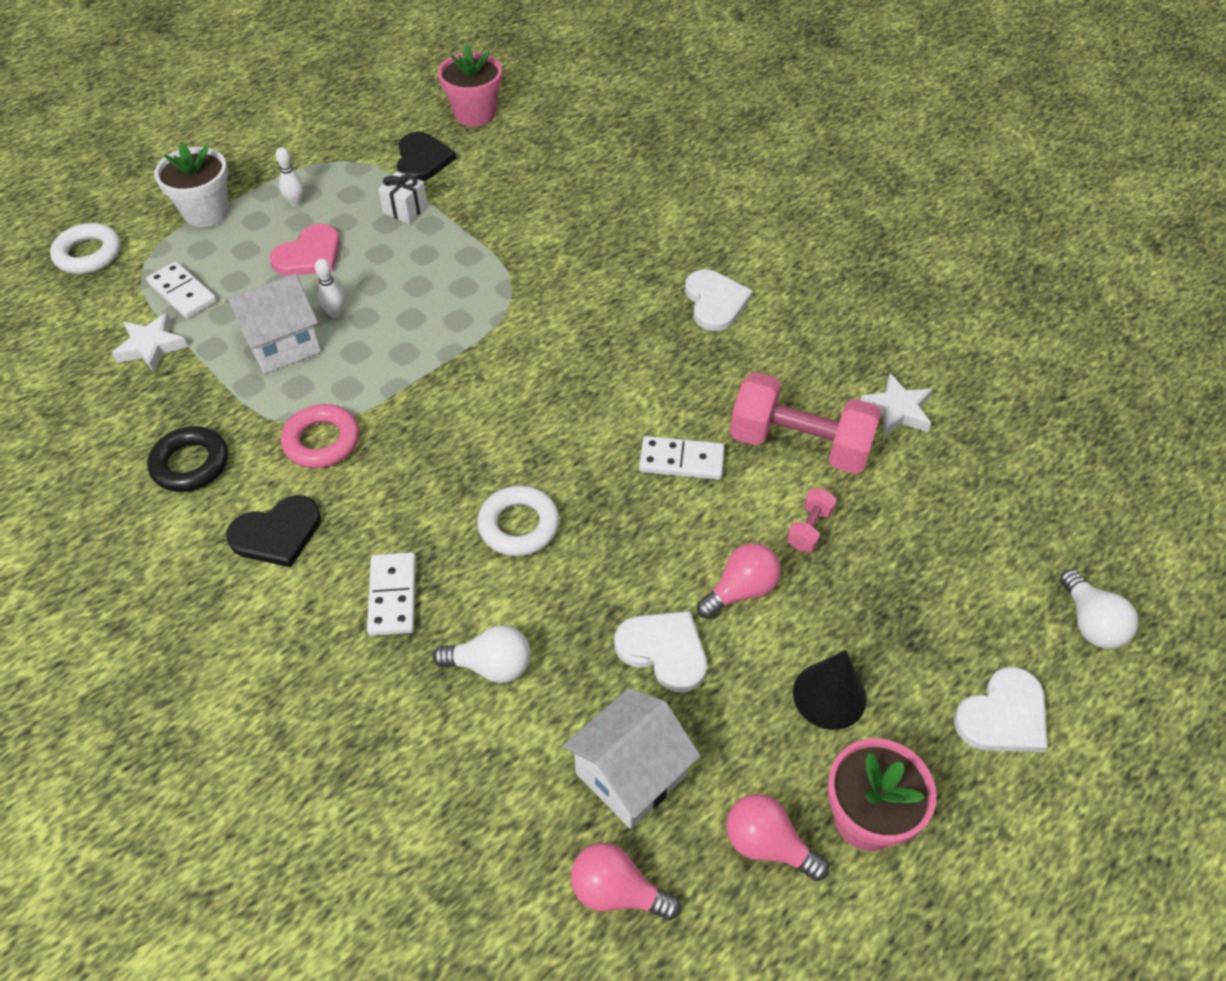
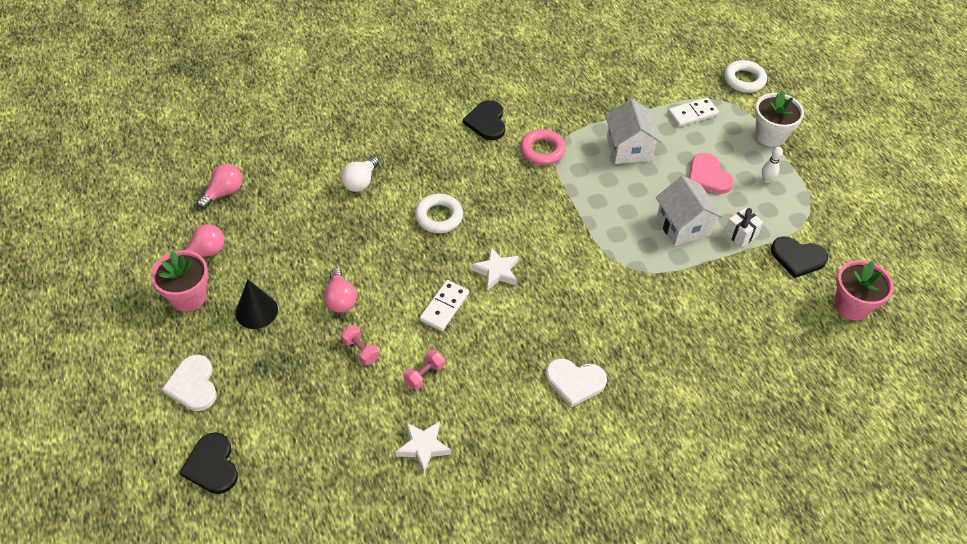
camera: 110 degrees right, 0 degrees up
(151, 346) = (650, 95): white star -> white star (496, 271)
(190, 464) = (551, 98): black ring -> none
(335, 313) = (646, 177): white bowling pin -> none
(393, 596) = (423, 156): white domino -> none
(630, 774) = (271, 215): white house -> white house (683, 226)
(664, 650) = (326, 251): white heart -> none
(799, 445) = (424, 375): pink dumbbell -> pink dumbbell, size x0.44
(1090, 623) = (212, 465): white light bulb -> black heart

